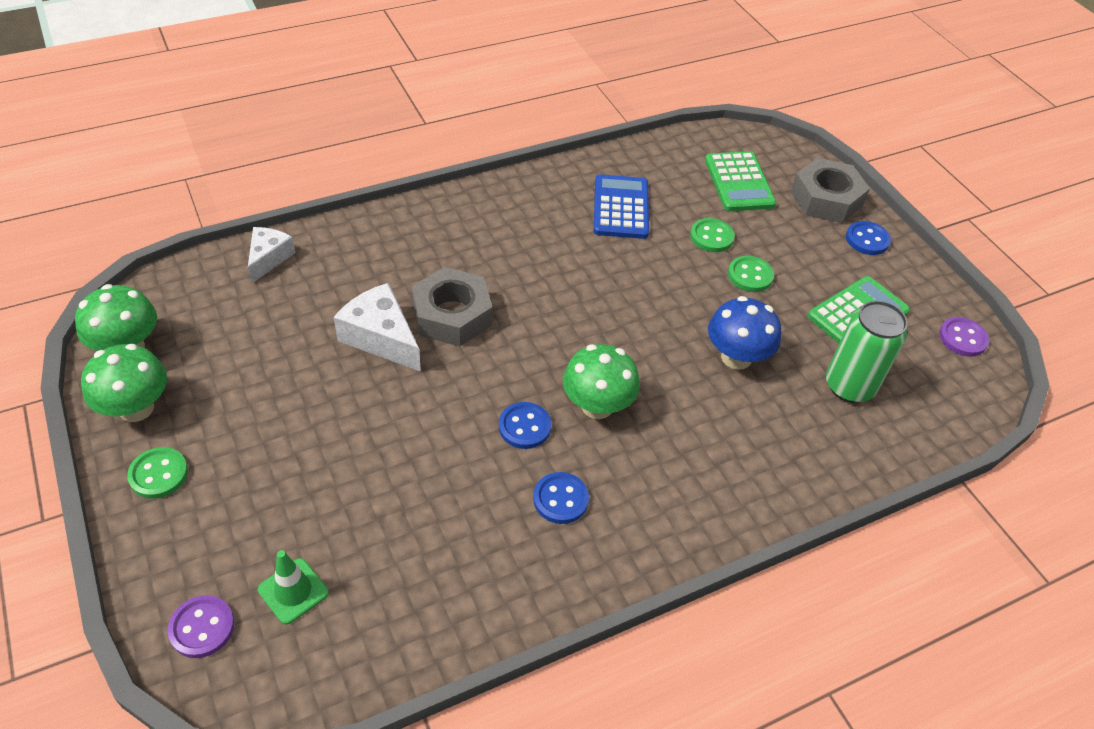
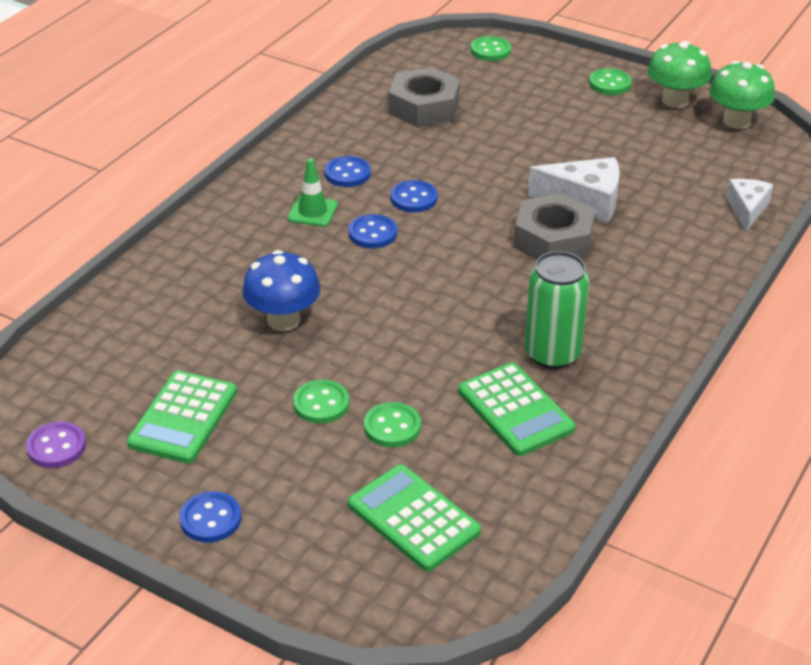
camera: 150 degrees right, 10 degrees down
(202, 627) = (490, 50): purple button -> green button
(269, 258) = (747, 209): white cheese -> white cheese turned 150 degrees counterclockwise
(293, 591) = (462, 77): green traffic cone -> green traffic cone (312, 212)
(597, 406) = (372, 233): green mushroom -> blue button
(620, 208) = (515, 410): blue calculator -> green calculator
(826, 199) = (290, 554): grey nut -> grey nut (424, 107)
(849, 386) = (163, 344): green can -> green can (552, 354)

